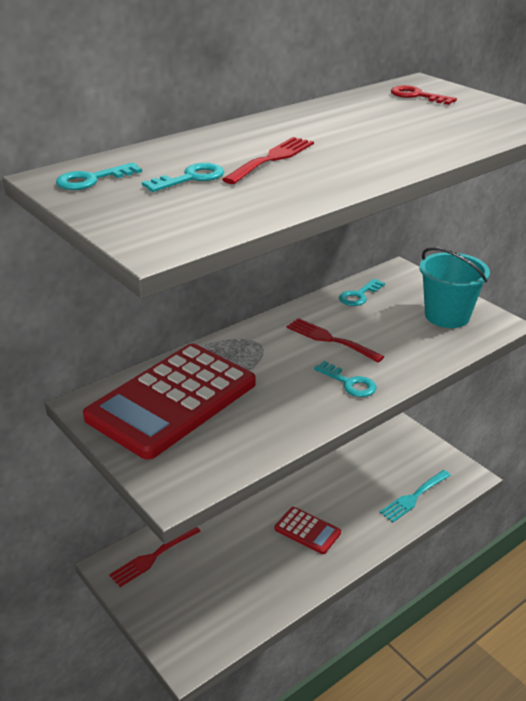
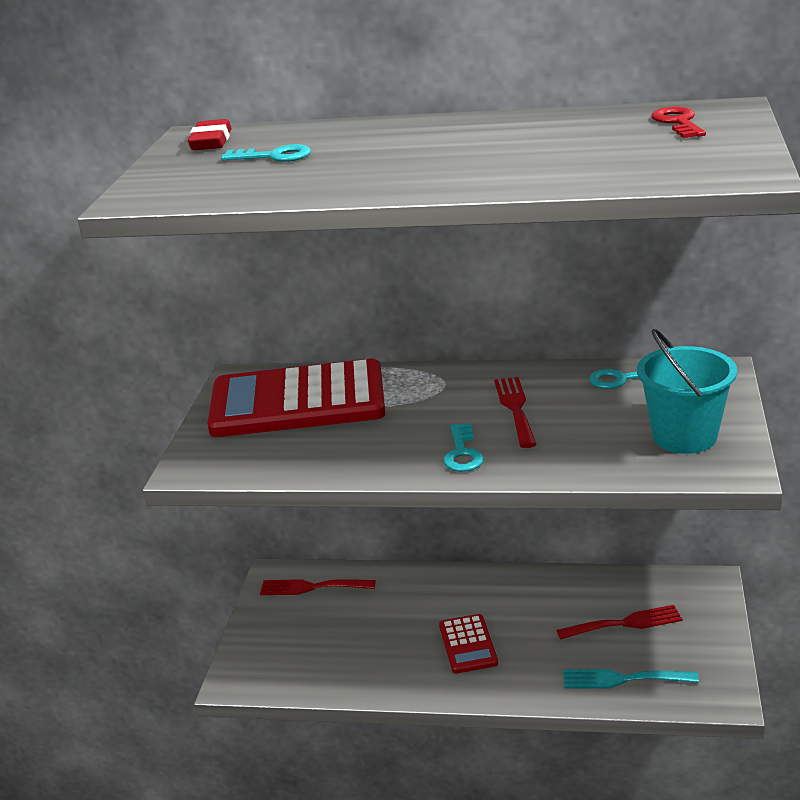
camera: 50 degrees right, 5 degrees down
(92, 180) = (211, 141): turquoise key -> red eraser
(272, 159) = (372, 155): red fork -> red fork (625, 623)

